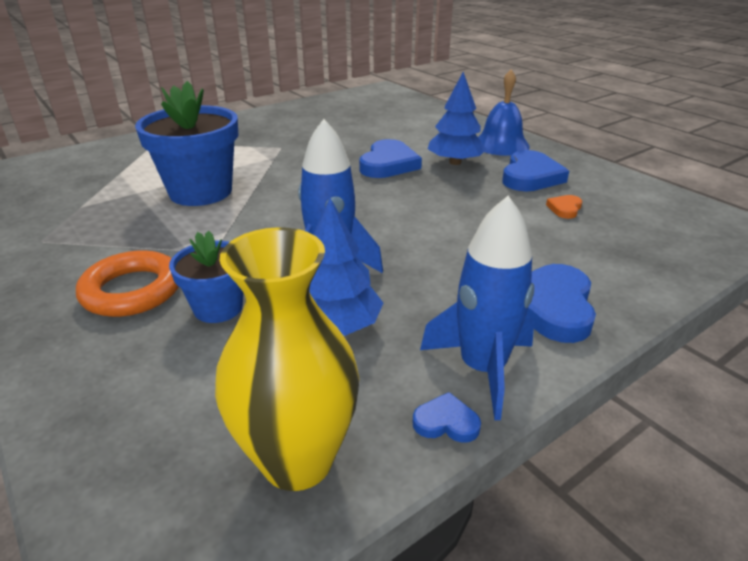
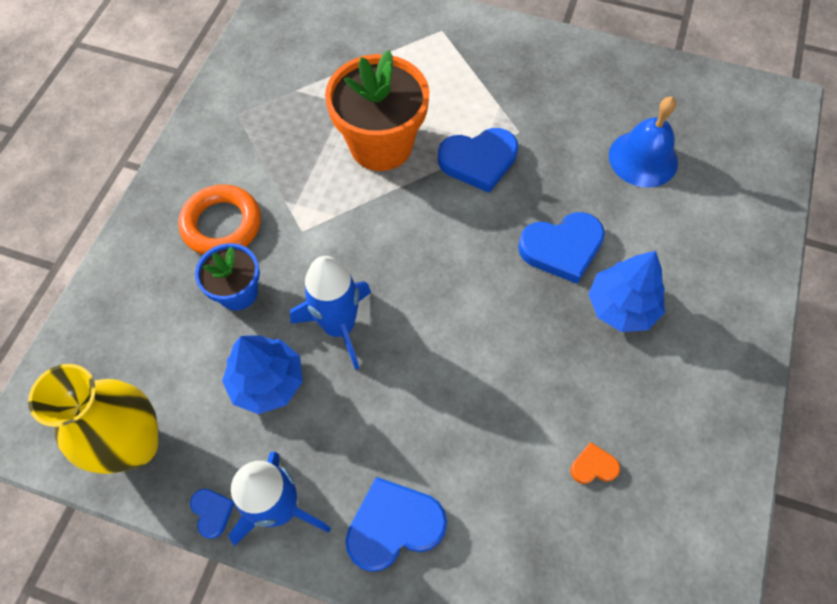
camera: 55 degrees right, 30 degrees up
(201, 192) = (381, 145): blue flower pot -> orange flower pot
(501, 144) = (716, 327): blue bell -> blue bell (643, 158)
(530, 176) = (648, 398): blue heart -> blue heart (478, 161)

